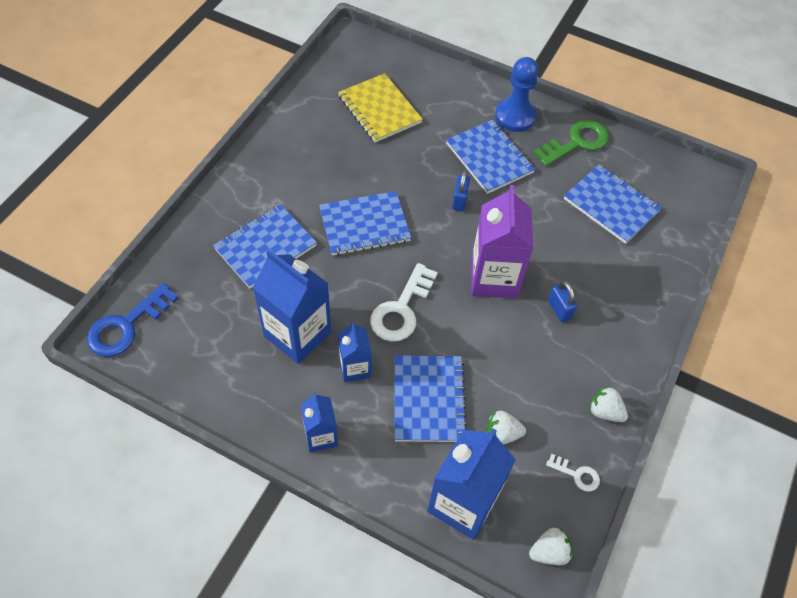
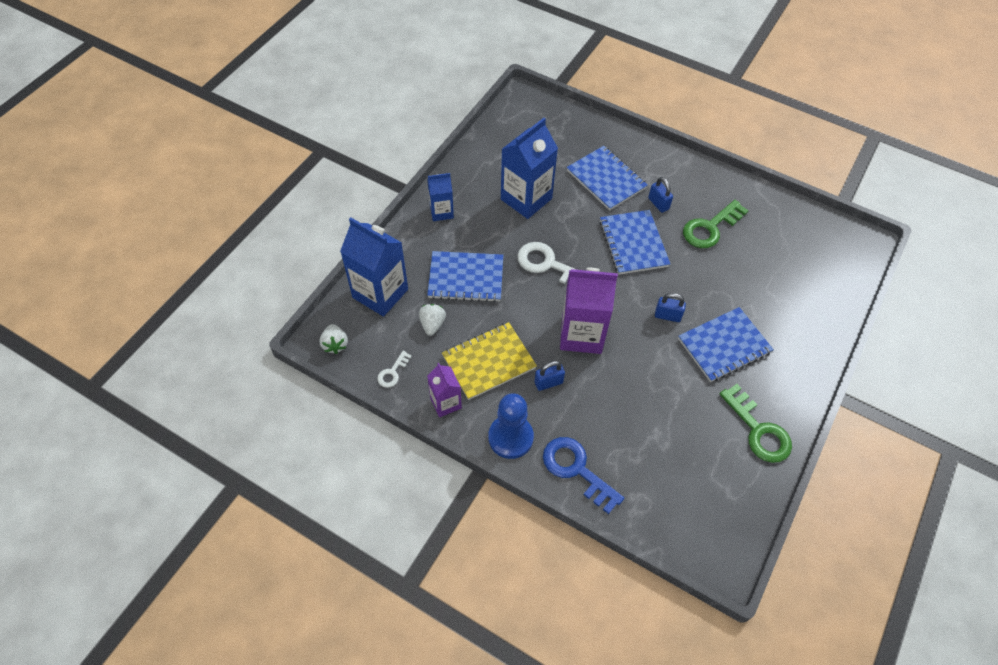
camera: 95 degrees right, 0 degrees up
(126, 326) = (534, 106): blue key -> blue key (576, 469)
(304, 198) = (658, 204): none -> blue padlock
(339, 155) = (710, 228): none -> green key
(355, 368) = (495, 233): blue carton -> none
(379, 109) = (772, 260): yellow notebook -> yellow notebook (489, 362)
(515, 116) = (786, 375): blue pawn -> blue pawn (510, 437)
(604, 411) = (445, 403): white strawberry -> purple carton
(611, 205) = (675, 449): blue notebook -> none

